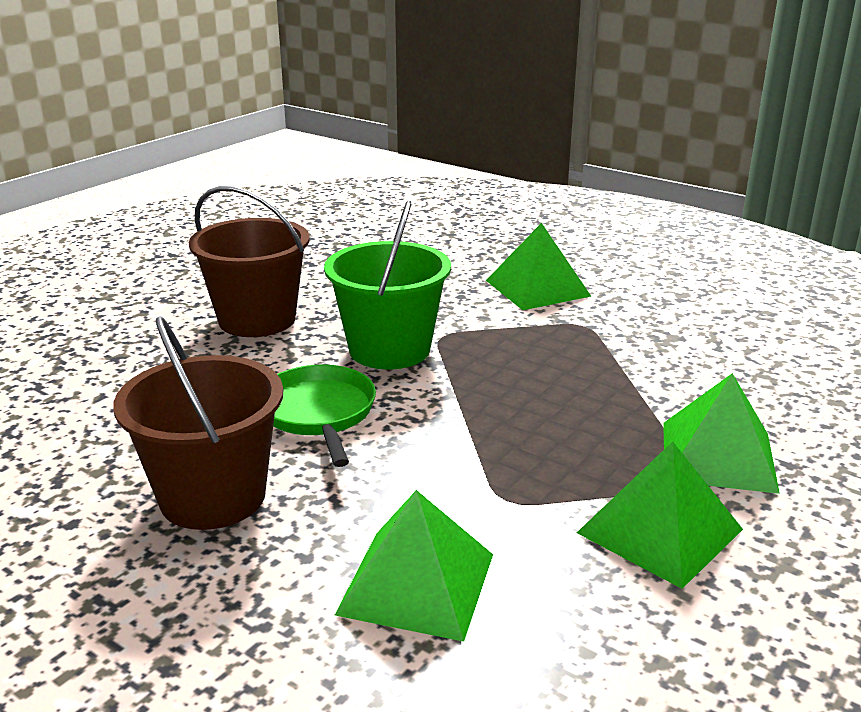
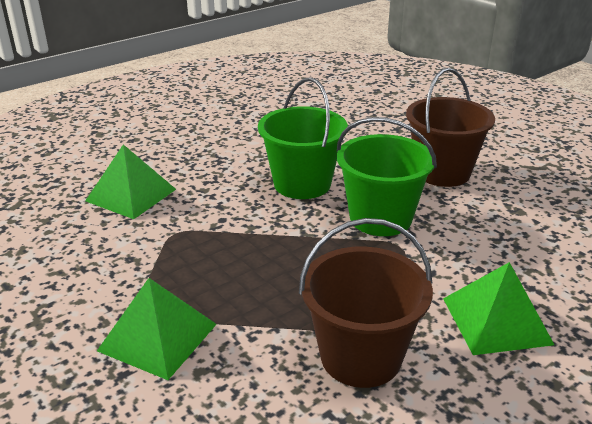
camera: 105 degrees right, 5 degrees up
(213, 497) = (236, 151): brown bucket -> brown bucket (361, 356)
(318, 413) = (302, 184): green pan -> green bucket
(659, 531) = (105, 280): green pyramid -> none

